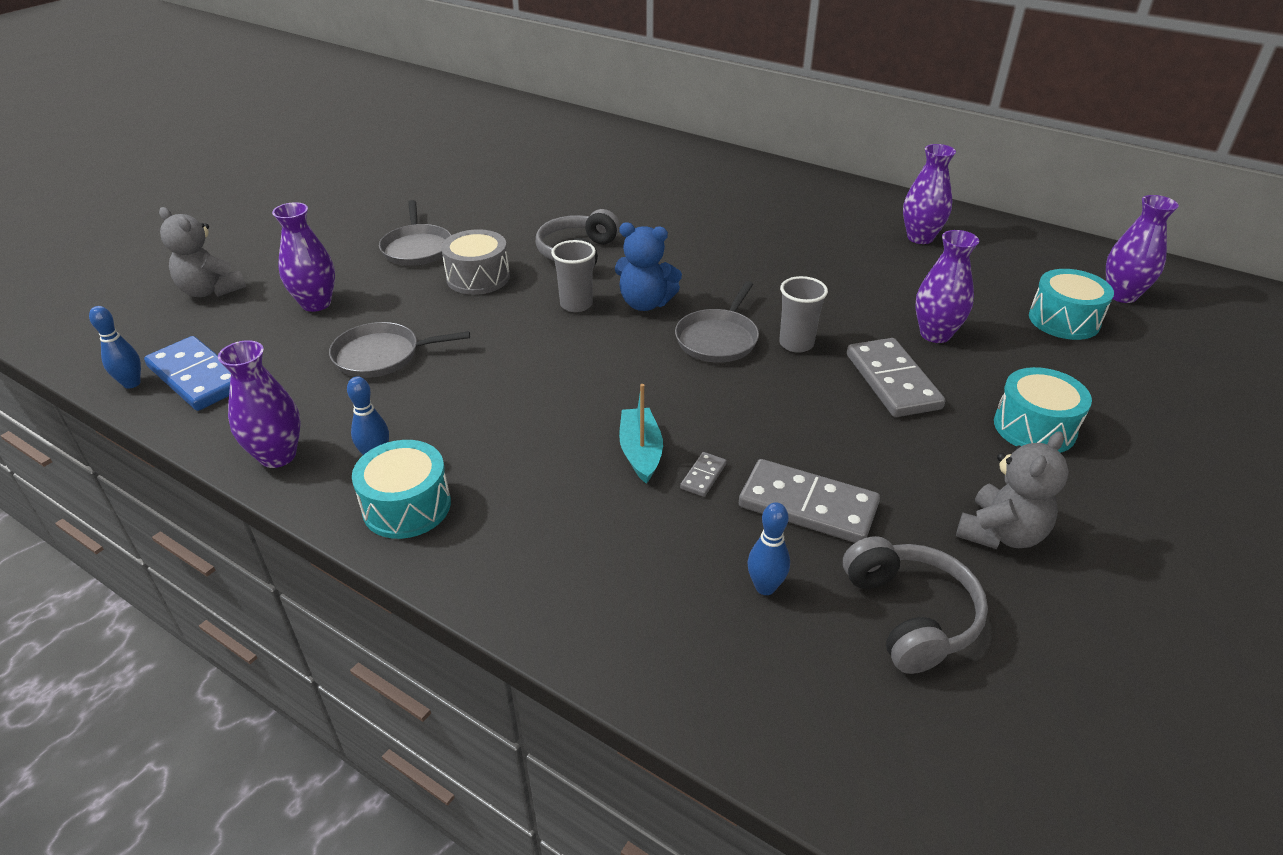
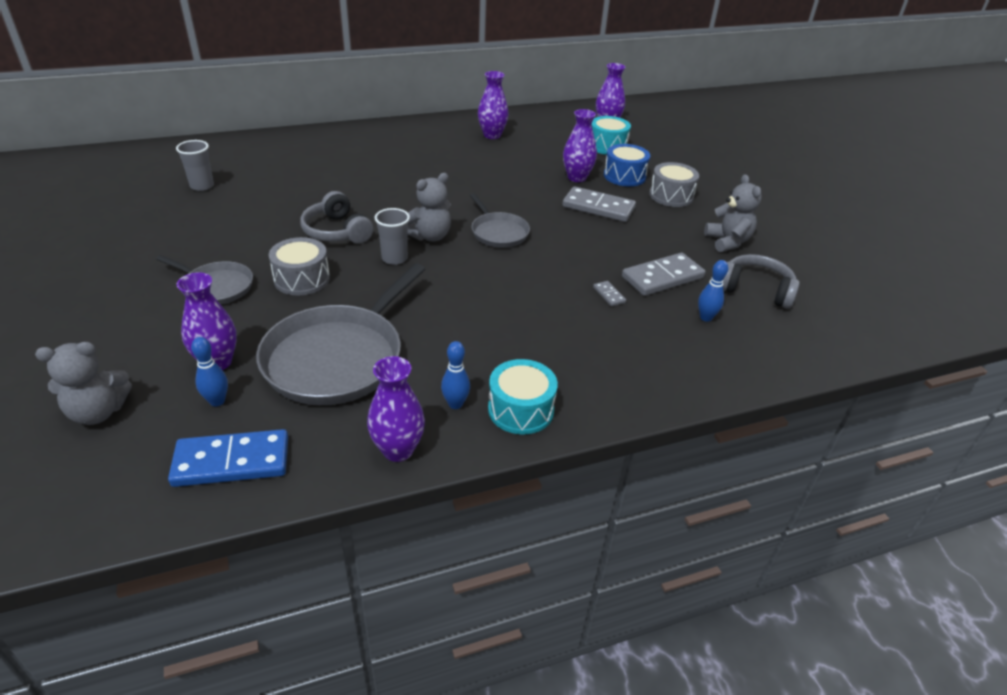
camera: 55 degrees left, 0 degrees up
(132, 383) = (184, 505): blue bowling pin -> blue bowling pin (217, 401)
(381, 355) = (338, 357): grey pan -> grey pan, size x1.85
(640, 452) = (567, 304): turquoise boat -> none
(645, 303) = (430, 236): blue teddy bear -> grey teddy bear
(796, 344) = (534, 214): grey cup -> grey cup (202, 186)
(1011, 367) = (624, 176): none -> blue drum
(1034, 427) = (671, 196): turquoise drum -> grey drum

